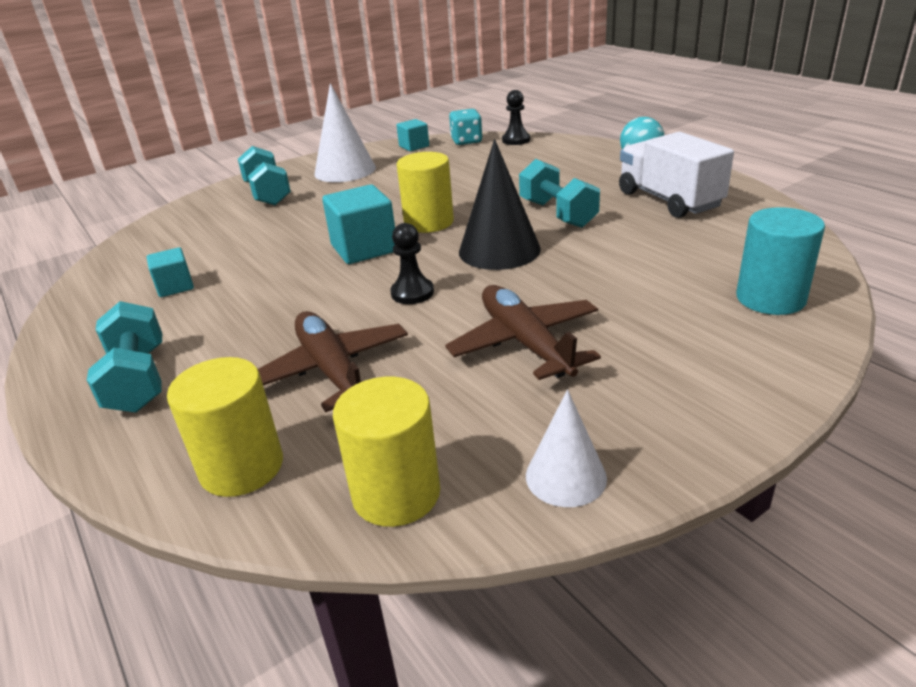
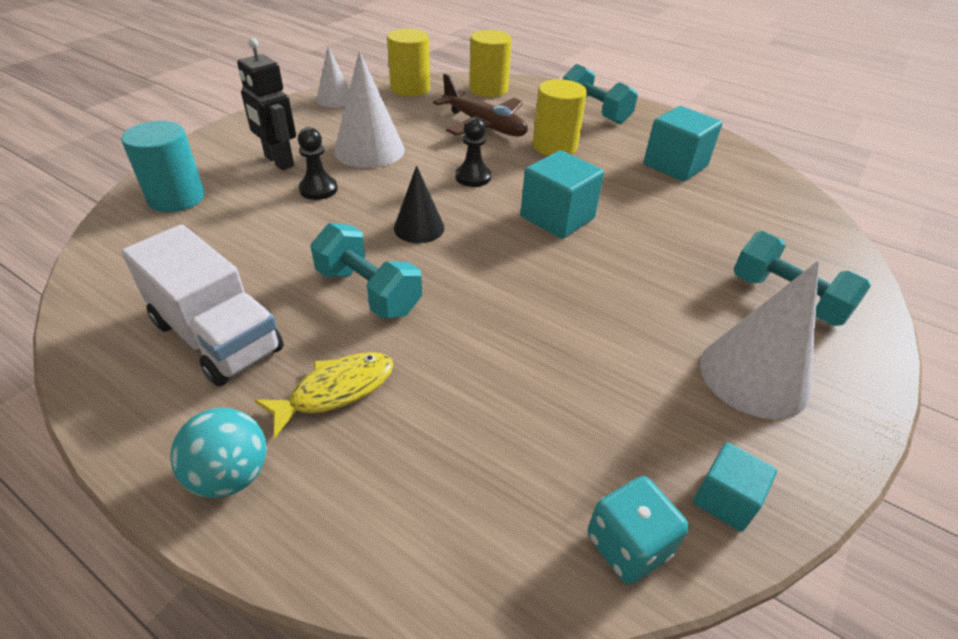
camera: 155 degrees right, 10 degrees up
(175, 287) = (675, 165): turquoise cube -> turquoise cube, size x1.71
(429, 222) = (519, 261): yellow cylinder -> yellow cylinder (554, 146)
(499, 250) = (419, 228): black cone -> black cone, size x0.61
(516, 140) = (513, 565): black pawn -> black pawn (318, 189)
(525, 343) = (369, 150): brown plane -> white cone
(586, 178) = (336, 391): none -> yellow fish
(655, 336) = (279, 161): none -> black robot

